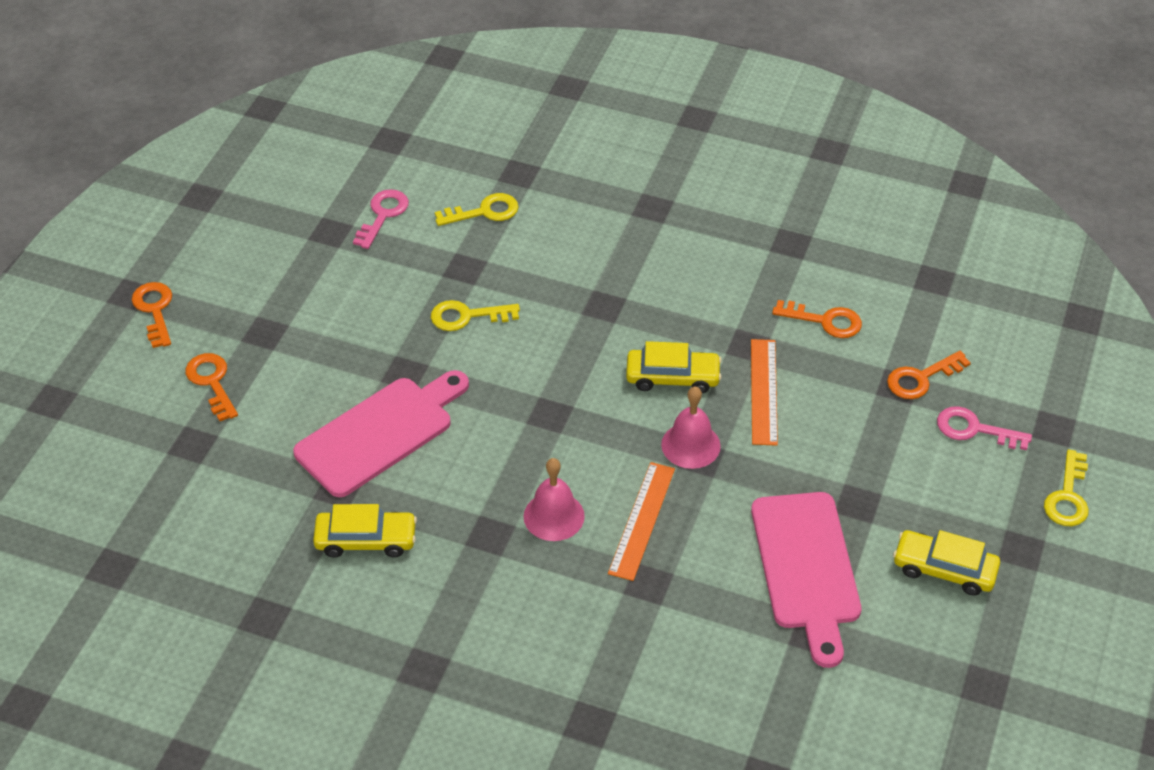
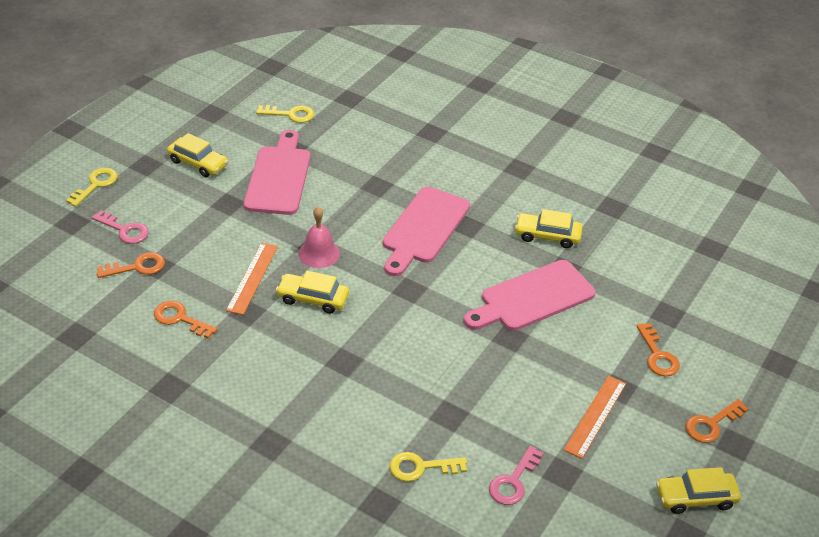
camera: 170 degrees left, 5 degrees down
(155, 310) = (711, 424): orange key -> orange key turned 60 degrees clockwise
(185, 232) = (695, 497): none -> yellow car
(467, 316) = (455, 372): yellow key -> yellow key (290, 114)
(554, 516) = (424, 228): pink bell -> pink cutting board
(642, 520) = (368, 217): orange ruler -> orange ruler (595, 416)

